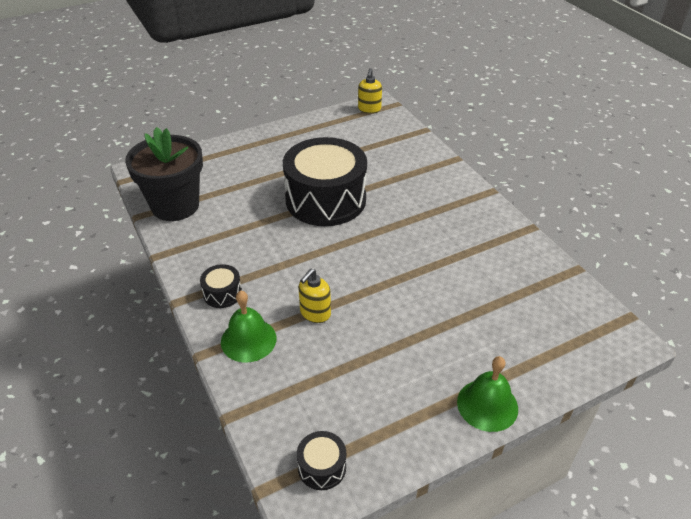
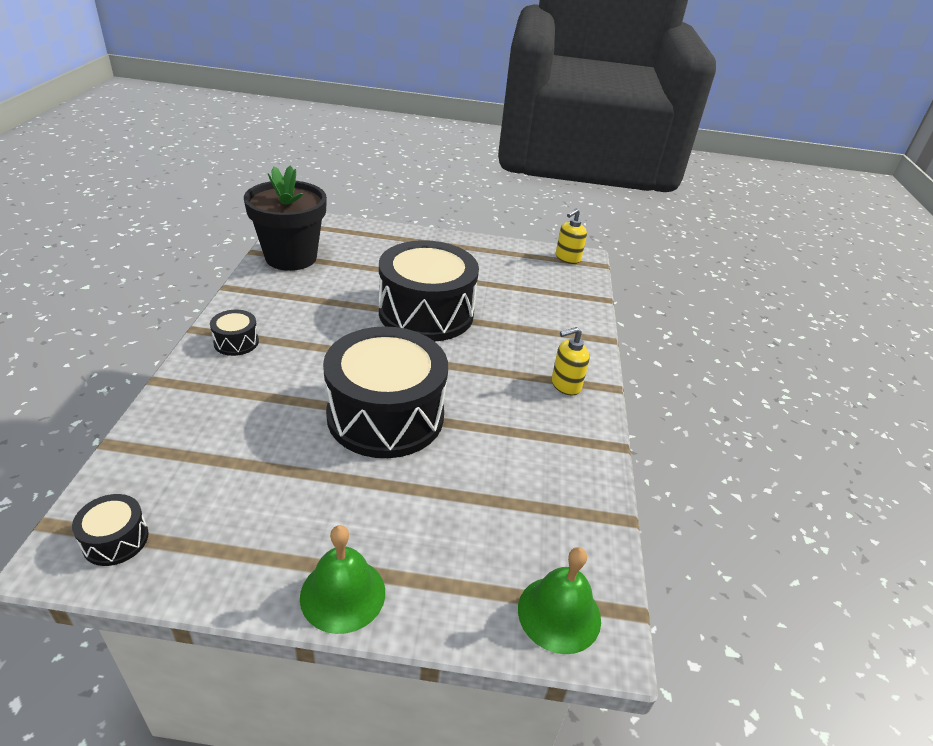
camera: 30 degrees right, 5 degrees down
(248, 340) = (206, 391): green bell -> green bell (559, 613)
(315, 313) = (290, 402): yellow soap dispenser -> yellow soap dispenser (565, 385)
(385, 286) = (385, 415): none -> black drum

